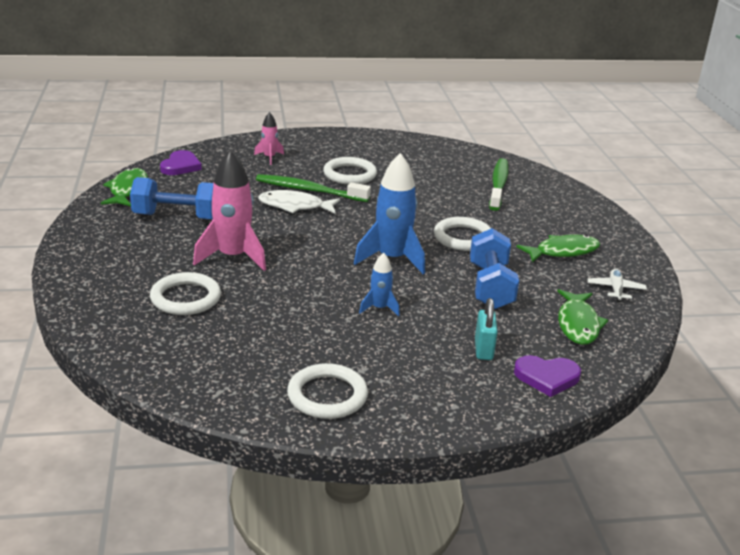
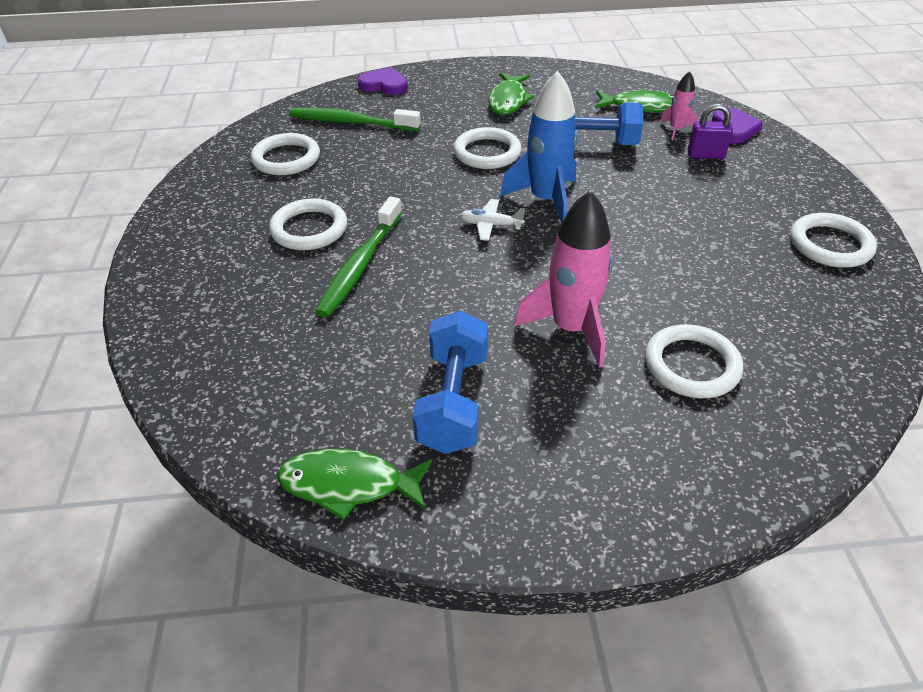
camera: 85 degrees left, 15 degrees up
(180, 166) = (249, 419): purple heart -> purple heart (384, 85)
(269, 157) = (233, 309): pink rocket -> pink rocket (676, 130)
(295, 206) = (411, 277): white fish -> none
(379, 308) = (656, 211): blue rocket -> none
(438, 164) = (286, 158): none -> white ring
(483, 349) = (705, 155): turquoise padlock -> purple padlock
(563, 252) = (508, 101): green fish -> green fish turned 150 degrees counterclockwise
(615, 289) = (575, 84): white plane -> white plane (491, 225)

